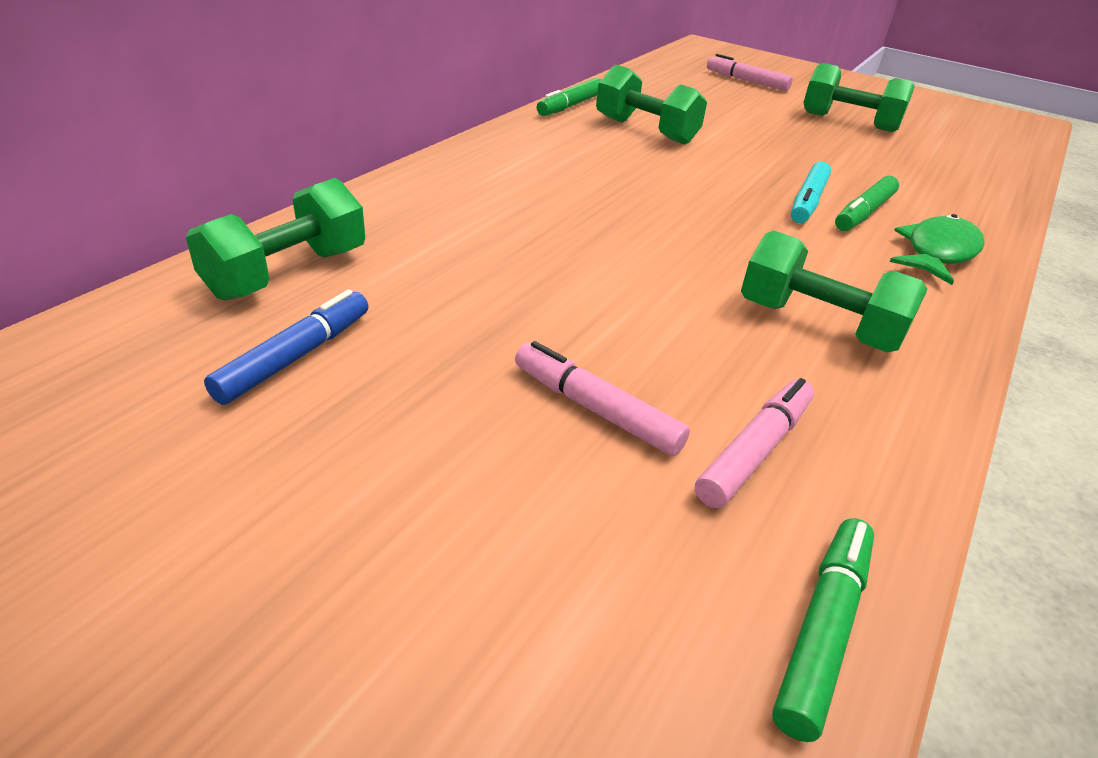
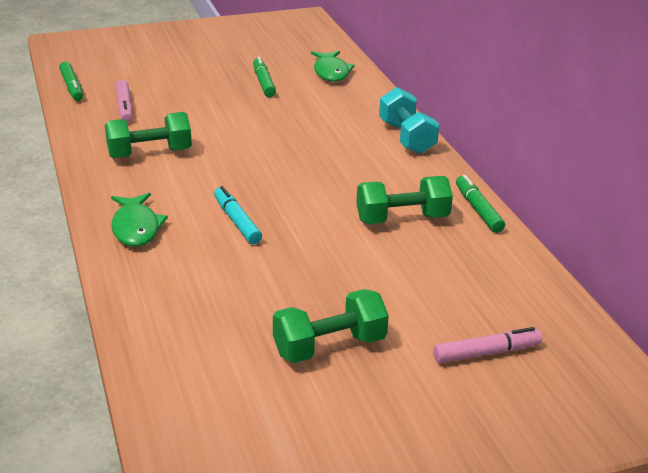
camera: 130 degrees right, 5 degrees down
(287, 273) = (331, 72): green dumbbell -> green fish
(295, 357) = (274, 62): blue marker -> none
(466, 161) = (406, 137): none -> turquoise dumbbell
(596, 409) = (180, 93): pink marker -> none
(864, 213) = (200, 233): green marker -> green marker (263, 83)

